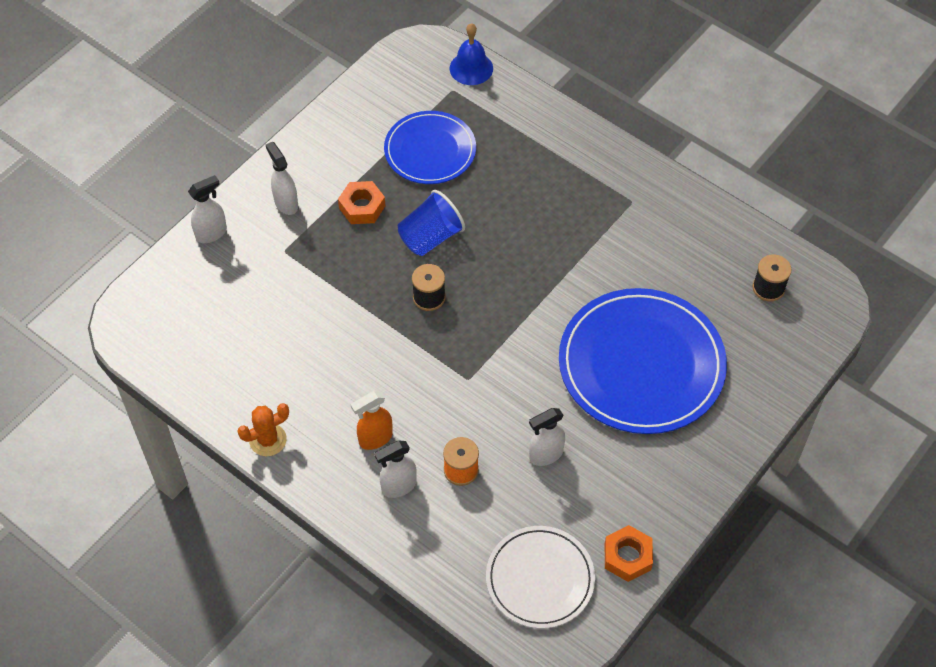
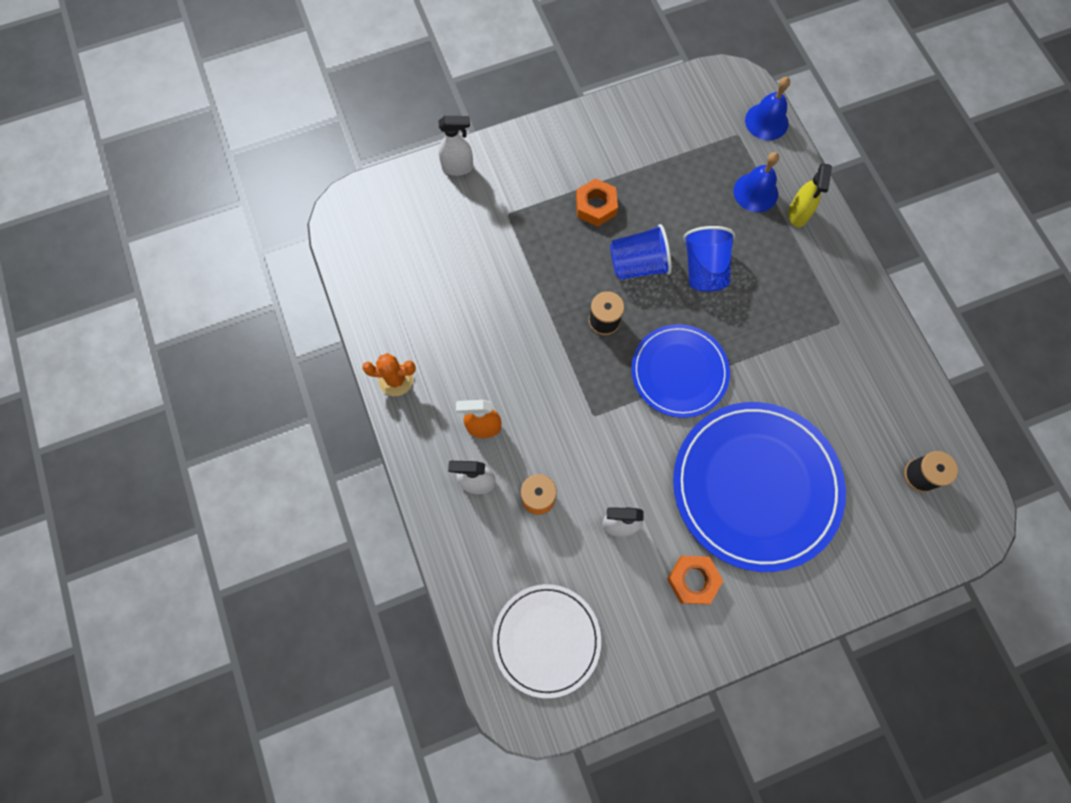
camera: 30 degrees right, 15 degrees up
(286, 203) = (534, 170): white spray bottle -> none
(430, 150) = (685, 182): blue plate -> blue plate (679, 372)
(491, 213) = (704, 269): none -> blue cup
(497, 130) = (755, 192): none -> blue bell
(544, 132) = (798, 214): none -> yellow spray bottle
(627, 557) = (635, 665): orange nut -> orange nut (693, 580)

